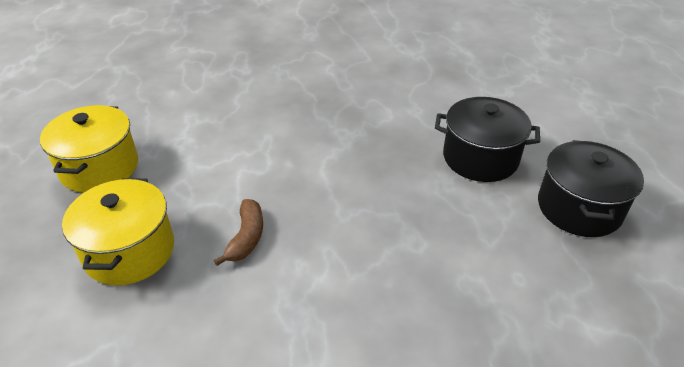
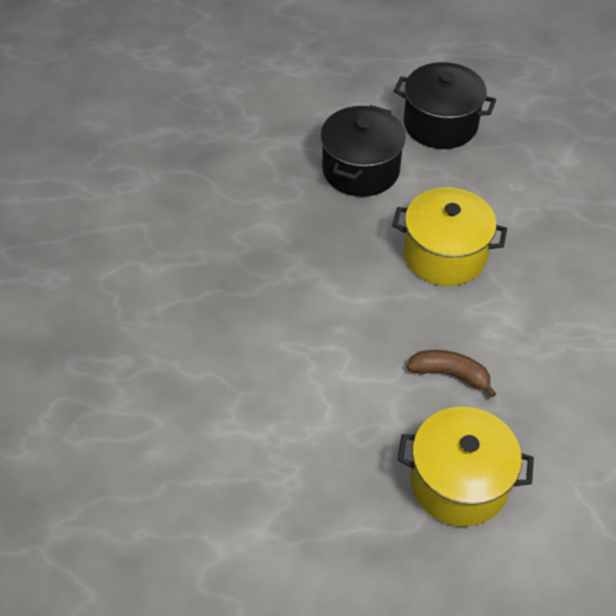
camera: 80 degrees left, 10 degrees up
(99, 168) = (308, 530): yellow pot -> yellow pot (444, 255)

